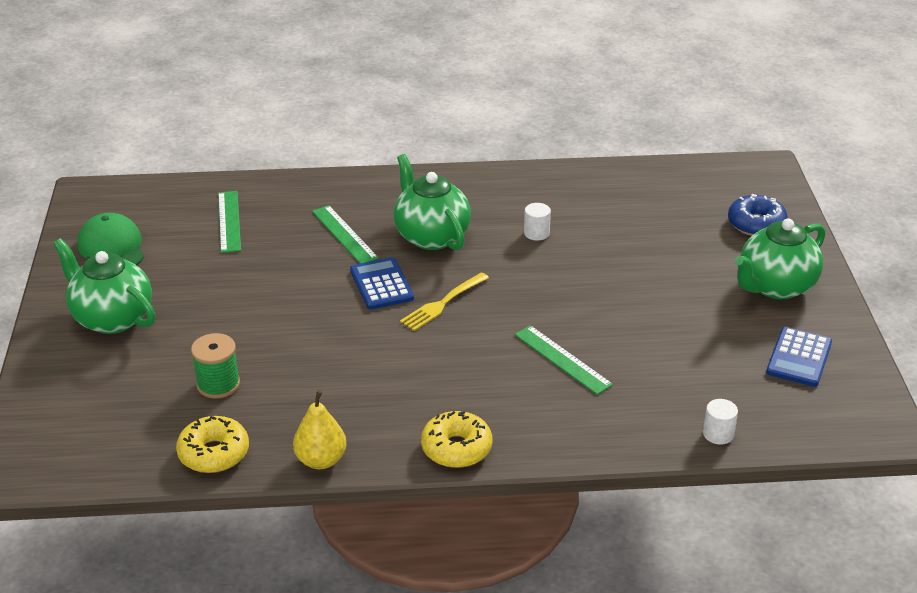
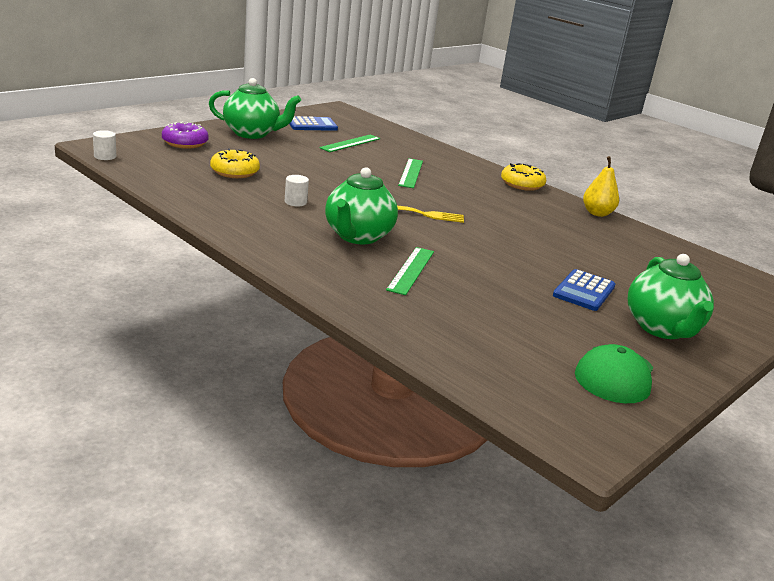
camera: 135 degrees left, 10 degrees down
(214, 453) = (655, 242): yellow donut -> yellow donut (234, 172)
(218, 384) = (619, 260): green spool -> none
(229, 221) = (482, 330): green ruler -> green ruler (350, 143)
(381, 284) = (440, 238): blue calculator -> blue calculator (584, 291)
(718, 434) = (401, 135): white cylinder -> white cylinder (105, 156)
(756, 224) = (185, 143): blue donut -> purple donut

